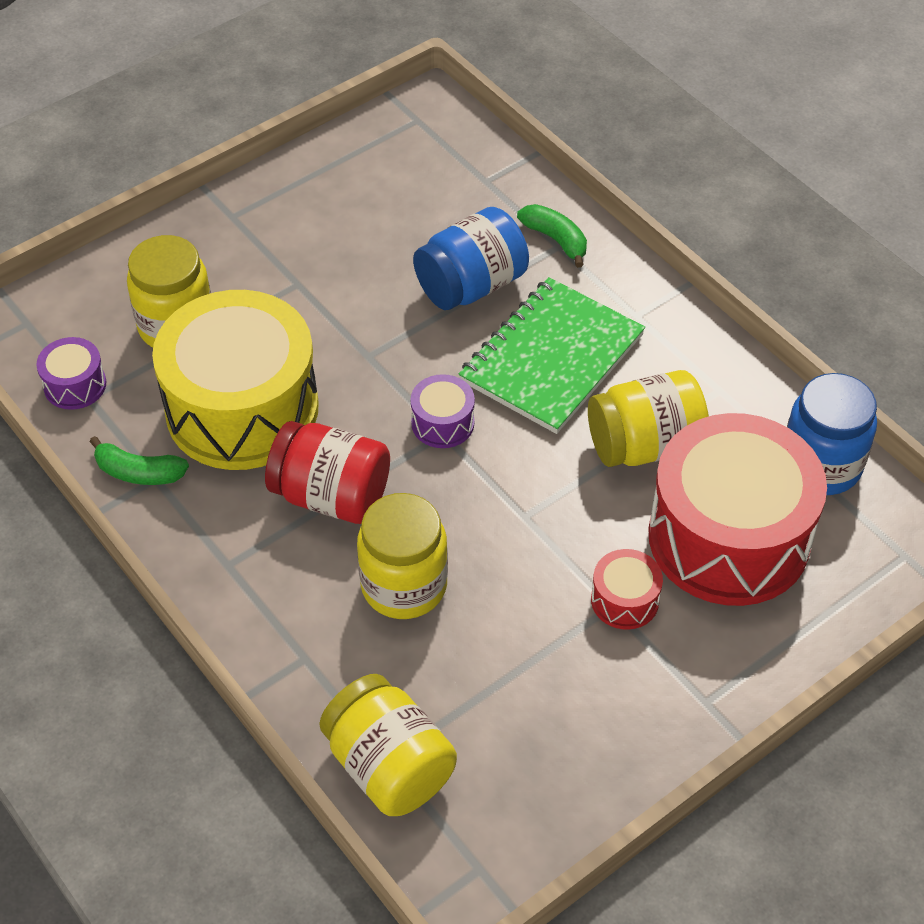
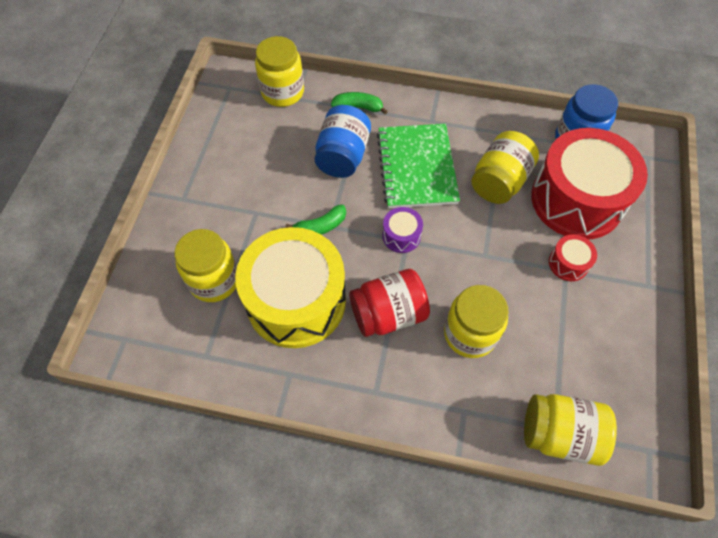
camera: 40 degrees left, 10 degrees up
(75, 385) = (190, 355): purple drum -> none
(139, 472) = (277, 378): green banana -> green banana (320, 227)
(477, 164) = (282, 92): none -> yellow jar

